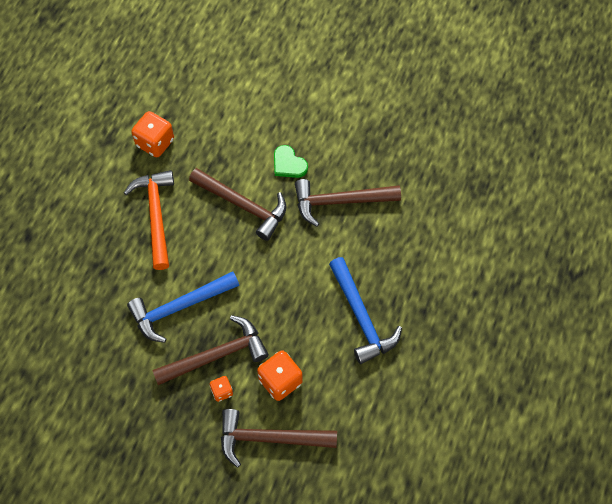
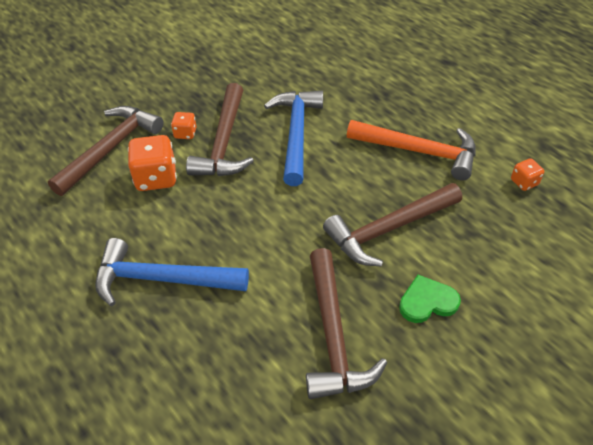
camera: 120 degrees right, 15 degrees down
(155, 143) = (524, 182): orange dice -> orange dice, size x0.54
(340, 202) = (333, 335): brown hammer -> brown hammer turned 150 degrees clockwise

